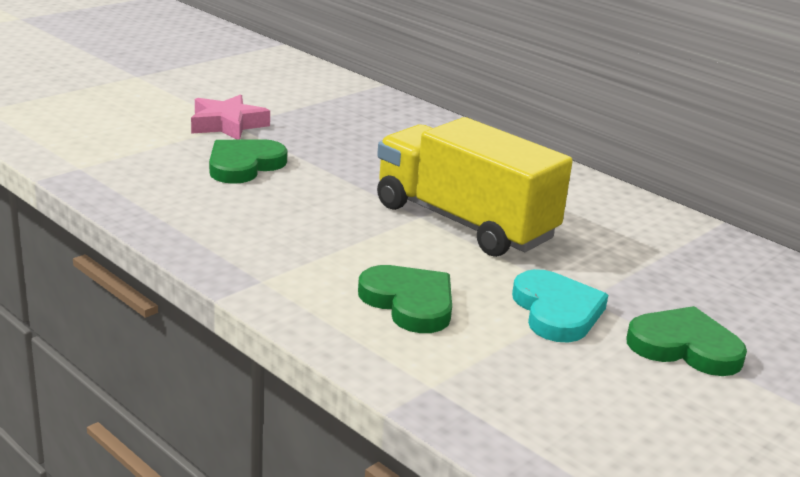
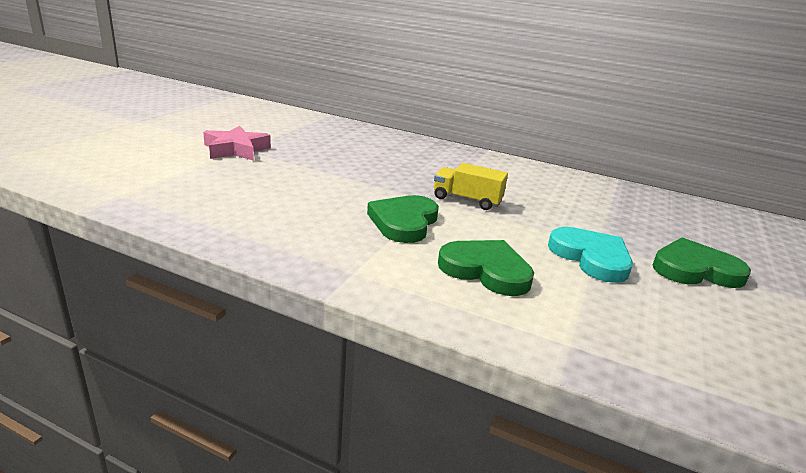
camera: 20 degrees left, 0 degrees up
(244, 165) = (270, 178): green heart -> green heart (404, 222)
(464, 222) = (467, 200): yellow truck -> yellow truck, size x0.46

